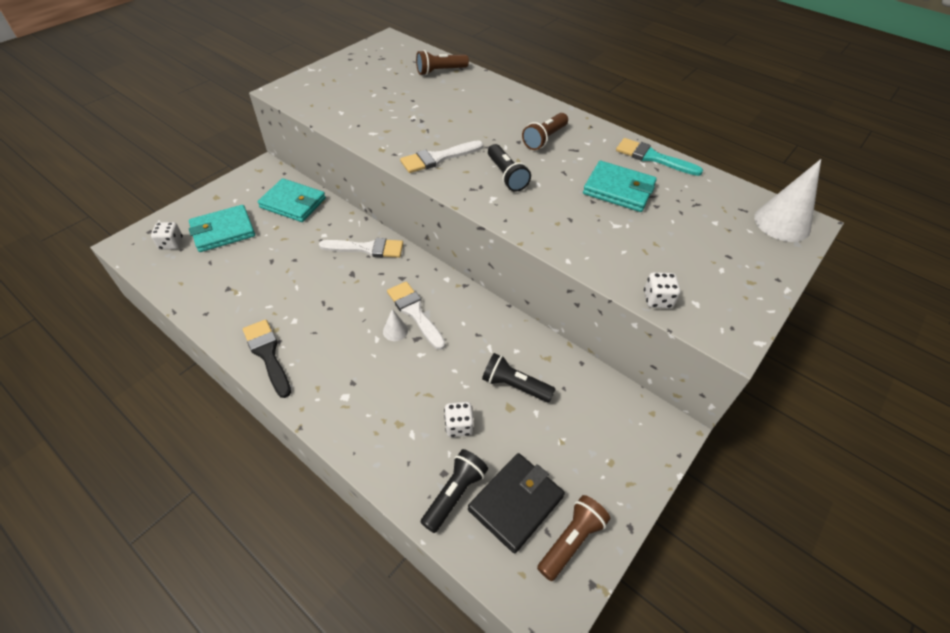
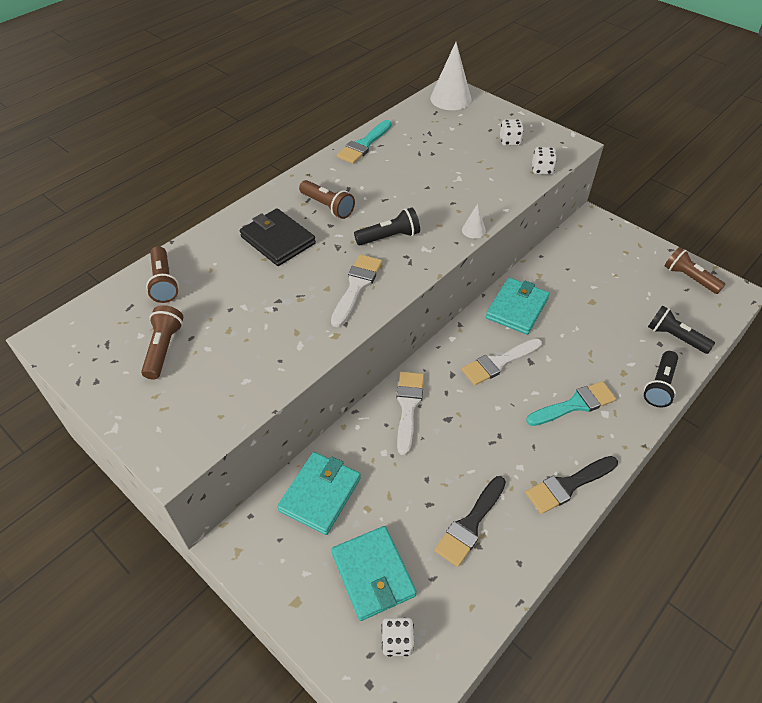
camera: 85 degrees left, 0 degrees up
(247, 284) = (470, 524): none -> black brush
(358, 370) = (575, 404): none -> turquoise brush
(375, 78) = (164, 349): none -> brown flashlight
(395, 331) = (523, 378): white cone -> white cone (473, 230)
(438, 158) = (356, 287): white brush -> white brush turned 135 degrees counterclockwise
(459, 426) = (616, 333): white dice -> white dice (510, 141)
(514, 385) = (571, 297): black flashlight -> black flashlight (659, 385)
(516, 503) = (671, 303): black wallet -> black wallet (278, 240)
(618, 190) = (411, 170): turquoise wallet -> turquoise wallet (517, 308)

